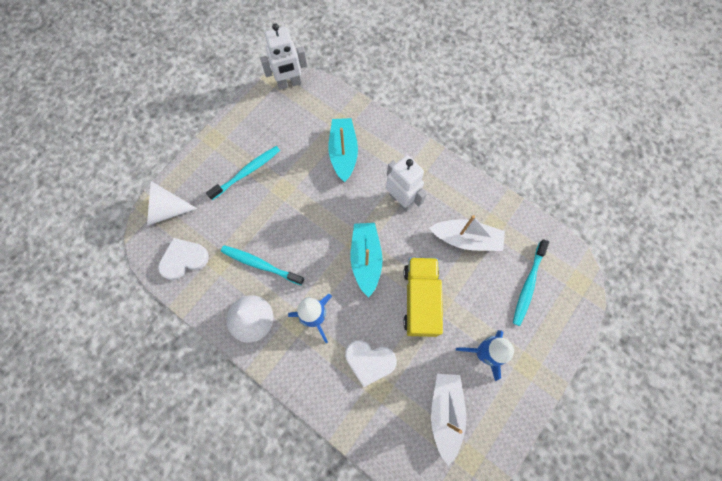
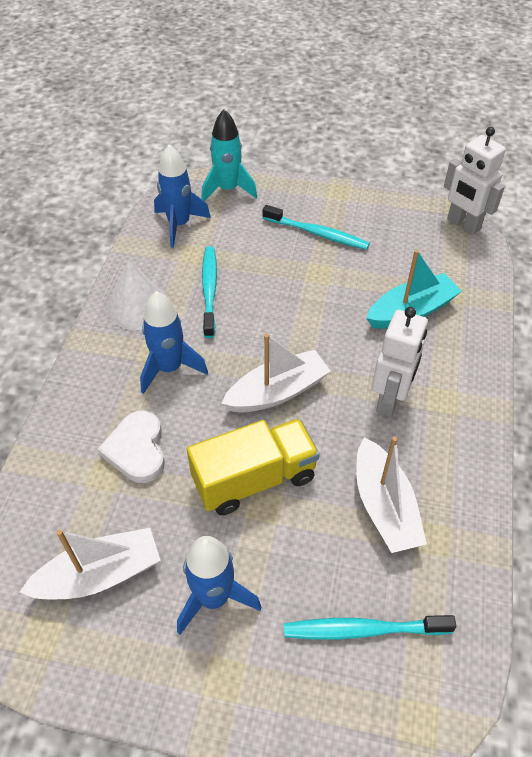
camera: 65 degrees right, 20 degrees down
(166, 210) = (228, 189): white cone -> turquoise rocket
(184, 259) = (179, 225): white heart -> blue rocket
(366, 259) = (277, 392): turquoise boat -> white boat

